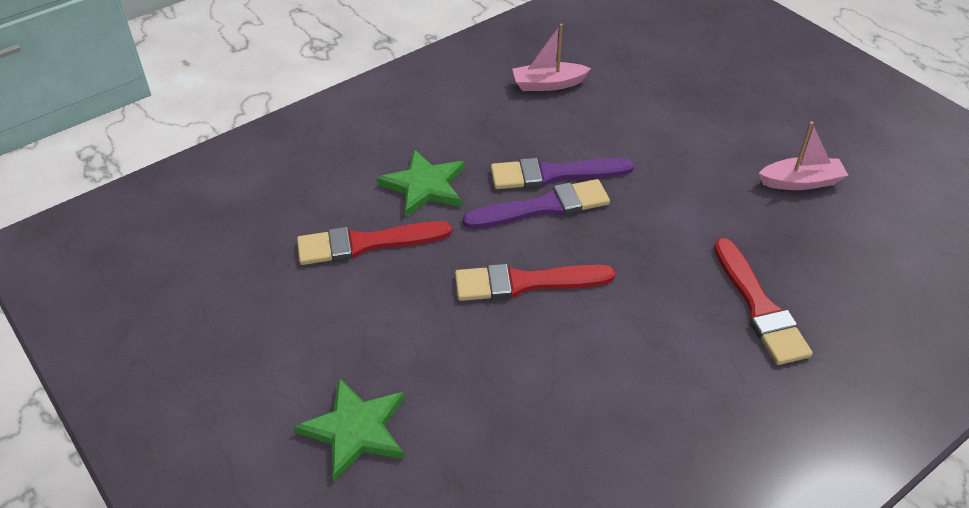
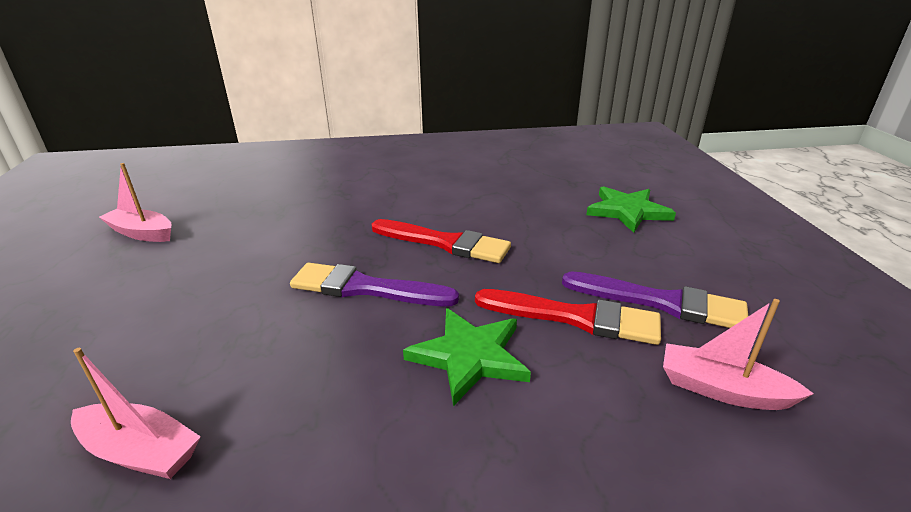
camera: 150 degrees left, 15 degrees down
(254, 224) = (722, 390): none -> pink boat
(554, 174) = (316, 313): purple brush -> purple brush (660, 302)
(759, 306) = (308, 189): red brush -> none

